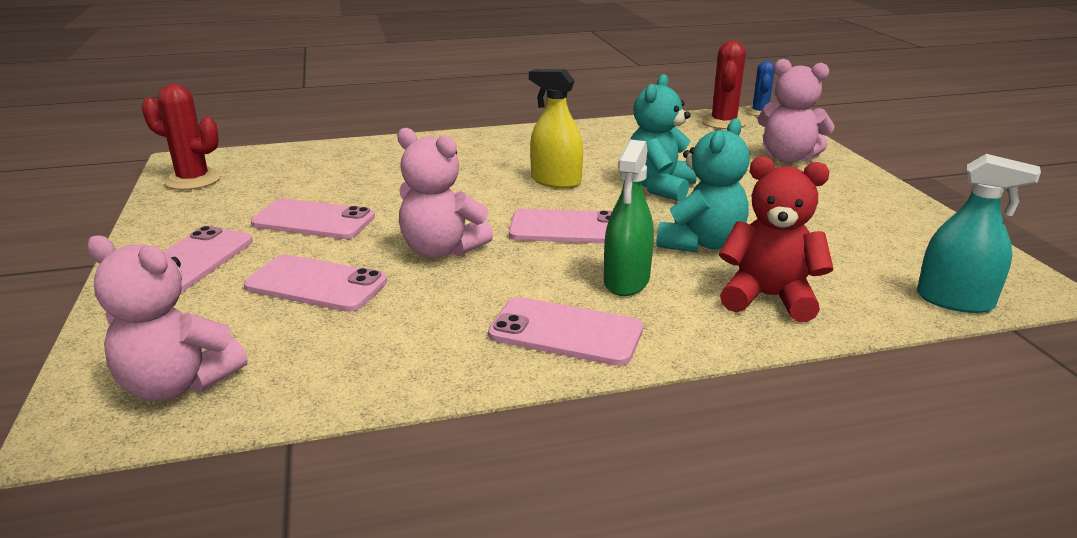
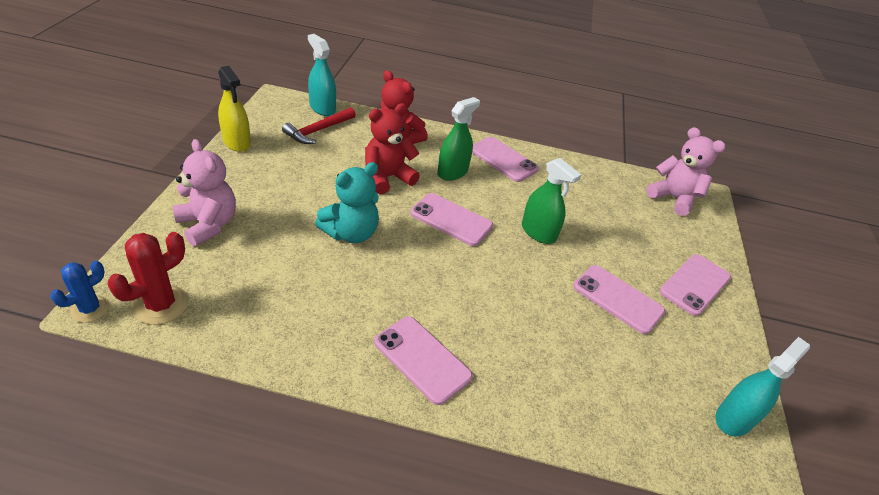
camera: 160 degrees left, 15 degrees up
(193, 180) = (734, 418): red cactus -> turquoise spray bottle
(316, 284) = (616, 234): pink phone -> pink phone (422, 359)
(441, 250) = (538, 232): pink teddy bear -> green spray bottle
(556, 181) = (418, 273): yellow spray bottle -> yellow spray bottle (237, 142)
(701, 243) = (387, 177): turquoise teddy bear -> red teddy bear
(884, 265) = (318, 131): none -> red hammer

